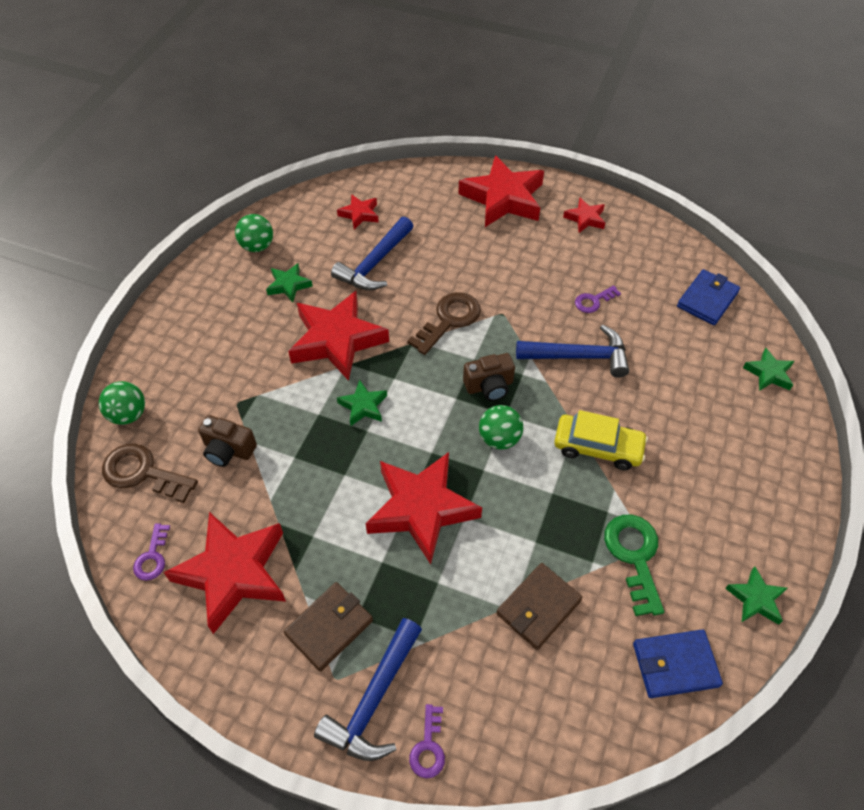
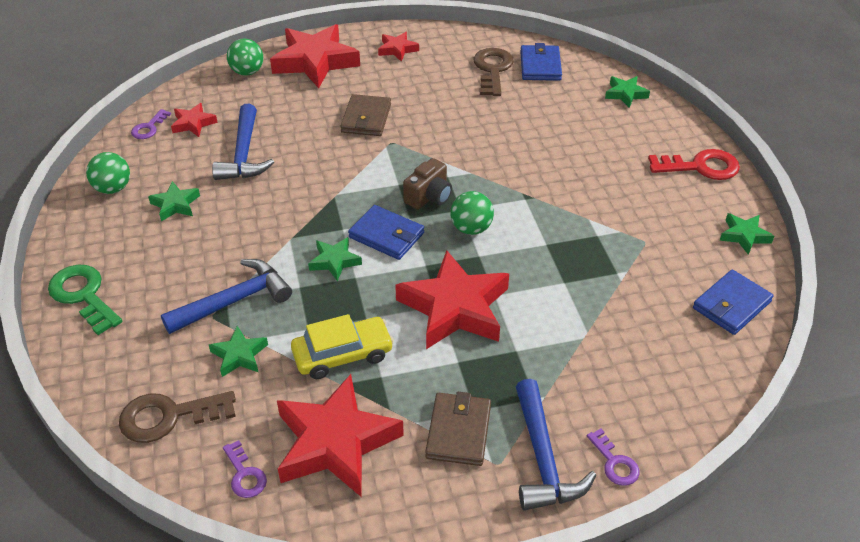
camera: 35 degrees left, 10 degrees down
(128, 414) = (107, 379): green ball -> green ball (247, 72)
(228, 450) = (239, 355): brown camera -> green star
(337, 340) = (263, 225): red star -> none
(423, 405) = (386, 235): none -> blue wallet
(449, 320) = (351, 166): brown key -> brown key (492, 70)
(538, 607) = (606, 323): brown wallet -> brown wallet (366, 118)
(579, 356) = (480, 144): blue hammer -> blue hammer (234, 301)
(593, 301) = (457, 102): purple key -> purple key (149, 128)
(598, 447) = (551, 197): yellow car -> yellow car (342, 354)
(634, 556) = (642, 253): green key -> green key (83, 295)
(777, 496) = (700, 167): none -> red key

